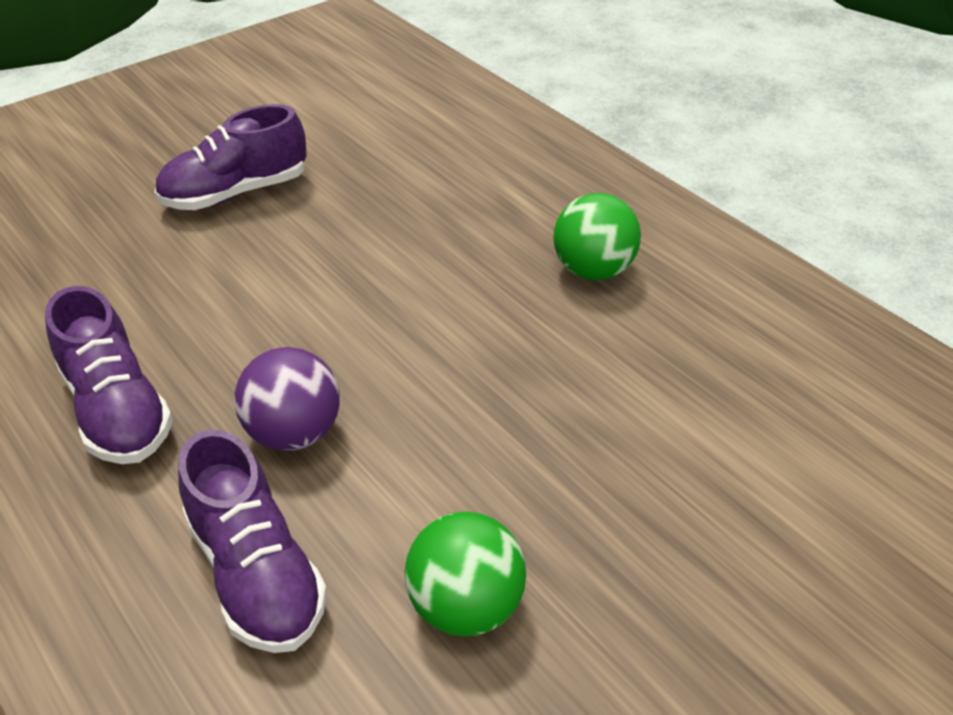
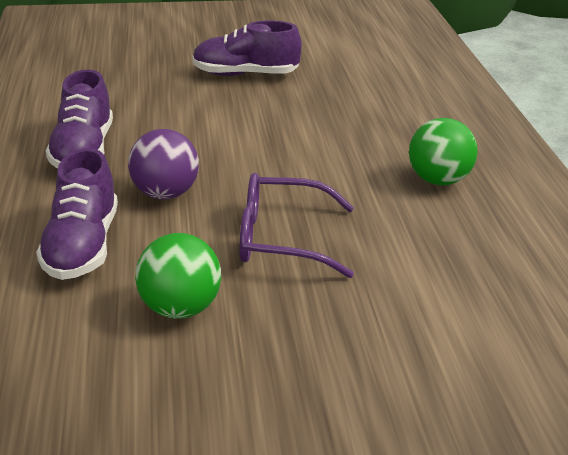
camera: 30 degrees right, 10 degrees down
(495, 437) = (281, 239): none -> purple glasses

